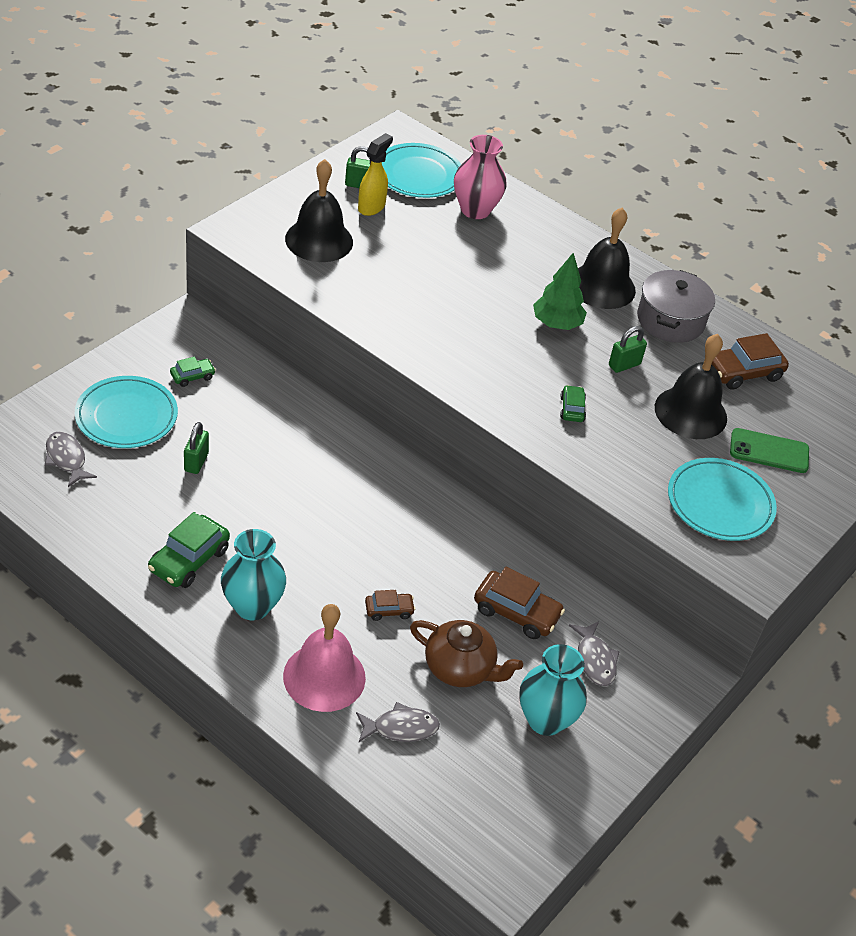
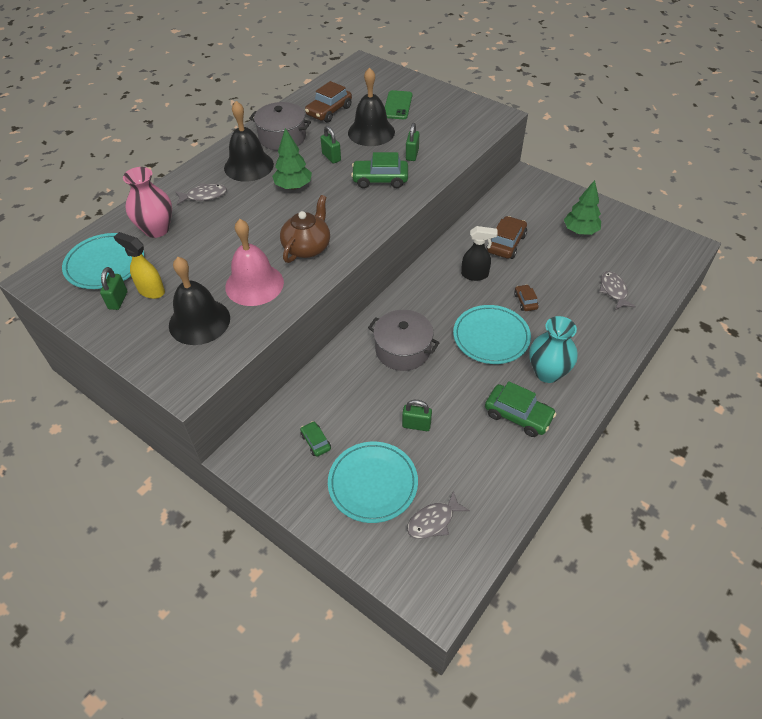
camera: 85 degrees left, 5 degrees up
(316, 465) = (403, 350): none -> grey pot
(324, 677) = (591, 329): pink bell -> pink bell (254, 284)
(448, 561) = (475, 275): none -> black spray bottle
(460, 668) = (558, 267): brown teapot -> brown teapot (307, 247)
(545, 720) = (580, 231): turquoise vase -> green tree
(572, 409) = (380, 179): green car -> green car, size x1.80
(595, 660) = (529, 212): grey fish -> grey fish (204, 196)
(634, 450) = (412, 155): none -> green padlock
(720, 503) = (447, 124): turquoise plate -> turquoise plate (491, 337)
(743, 372) = (329, 111): brown car -> brown car turned 60 degrees clockwise

